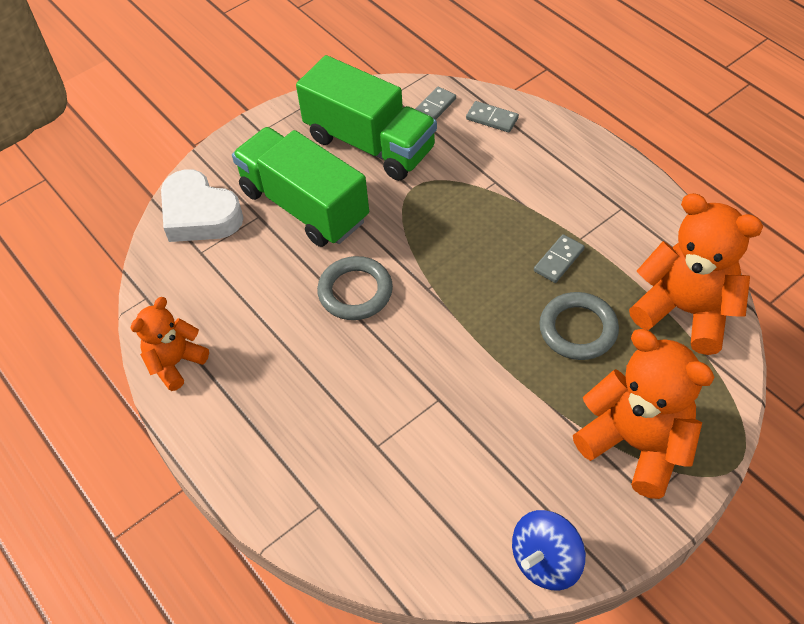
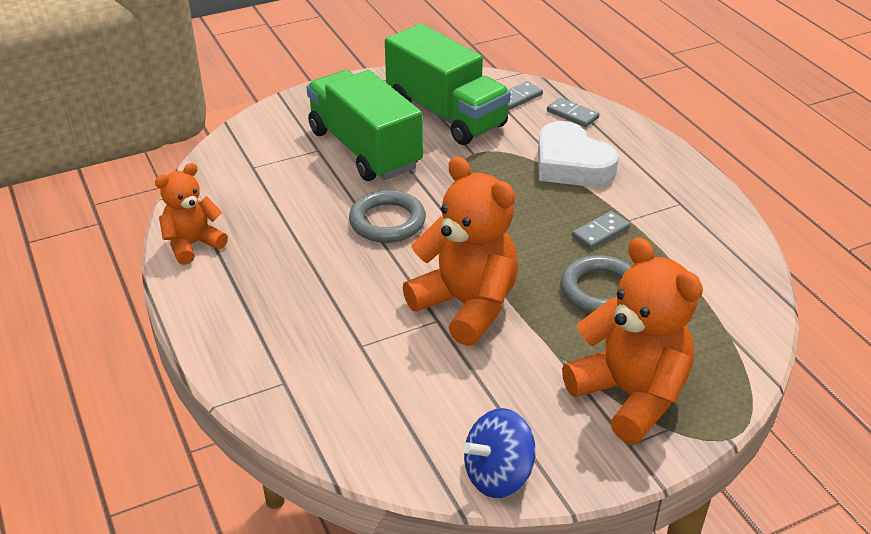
camera: 10 degrees right, 15 degrees down
(199, 214) = (263, 139): white heart -> white heart (571, 164)
(685, 311) = (720, 296): orange teddy bear -> orange teddy bear (466, 305)

